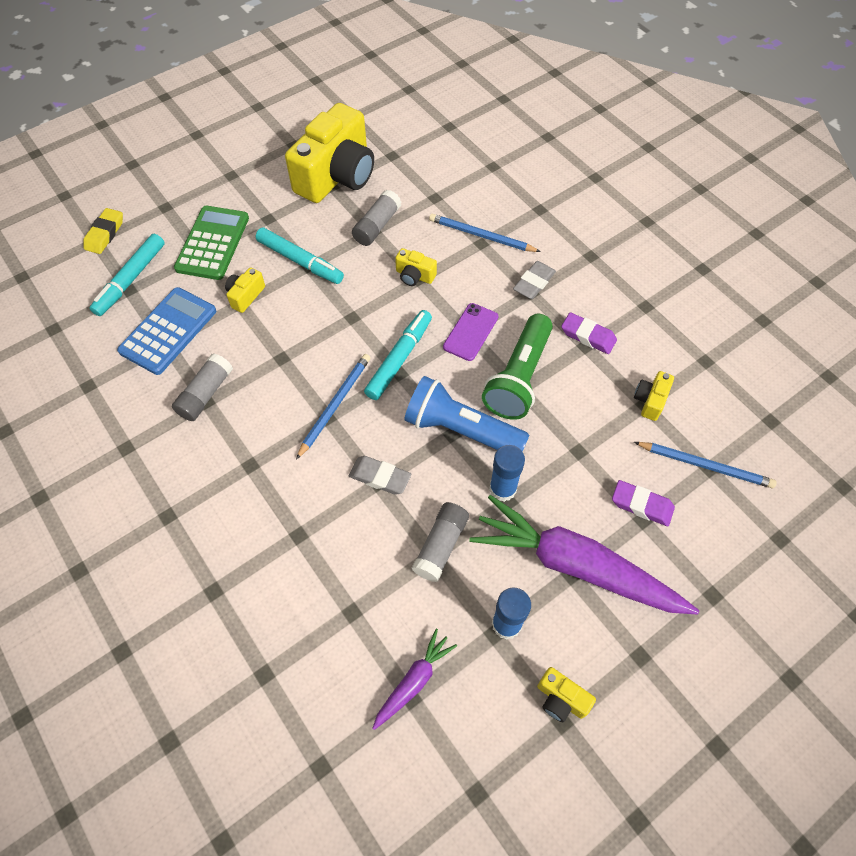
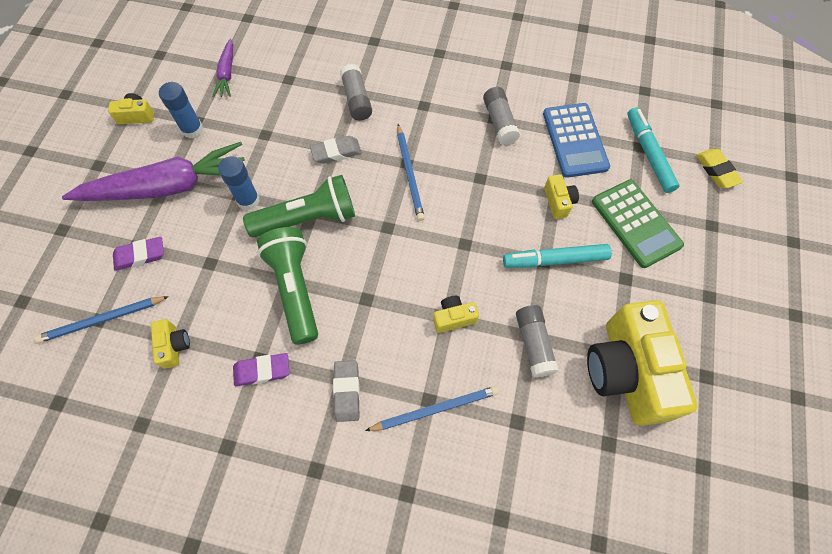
camera: 140 degrees right, 5 degrees up
(399, 359) = (397, 238): turquoise marker -> none
(440, 546) = (263, 141): grey glue stick -> grey glue stick (356, 99)
(461, 430) = (307, 218): blue flashlight -> green flashlight
(470, 332) = (363, 300): purple phone -> none

